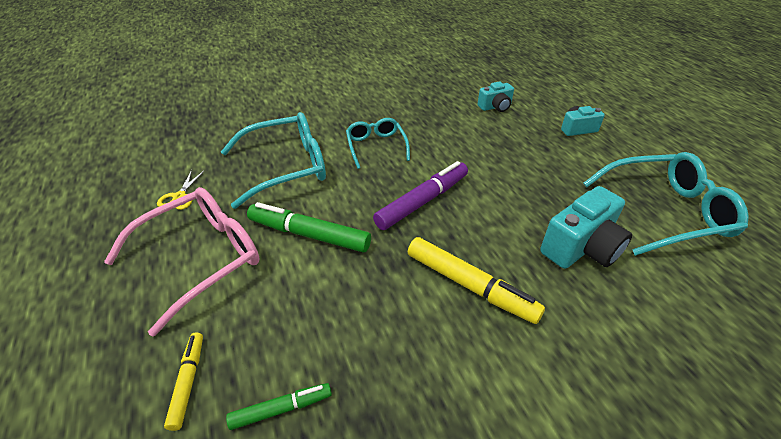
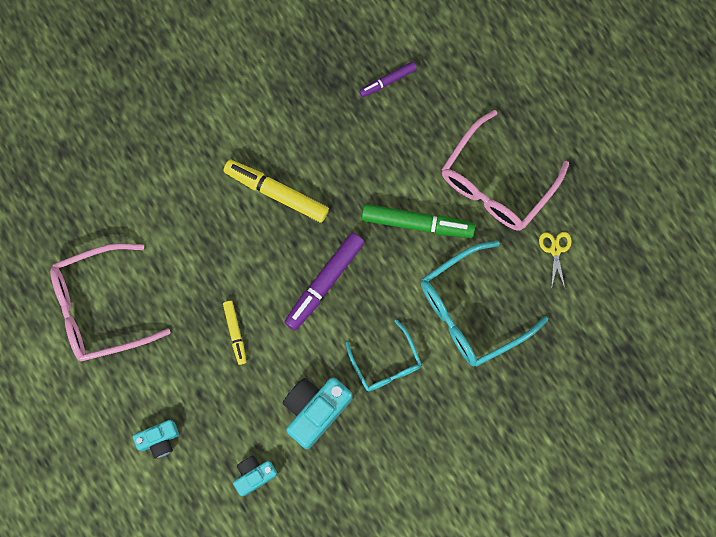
camera: 170 degrees right, 35 degrees up
(188, 382) = (453, 87): yellow marker -> yellow marker (235, 333)
(281, 409) = (387, 81): green marker -> purple marker
(581, 247) = (184, 248): turquoise camera -> turquoise camera (315, 410)
(665, 212) = (99, 307): turquoise glasses -> pink glasses

